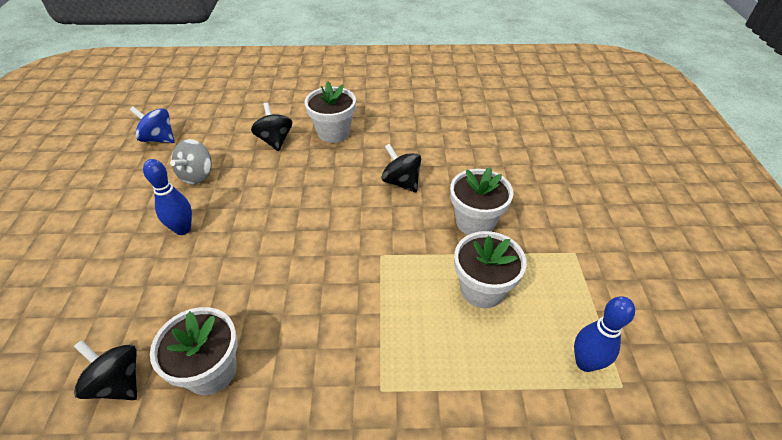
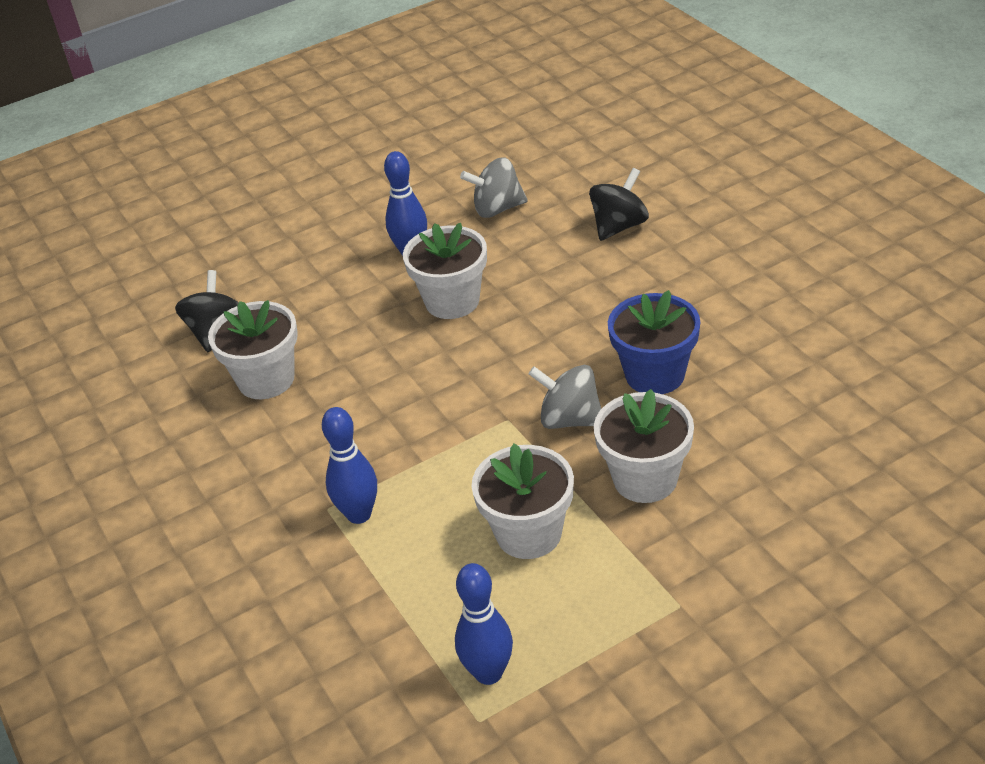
camera: 65 degrees right, 5 degrees down
(159, 139) = (526, 144): blue spinning top -> none
(333, 132) = (691, 264): white flower pot -> white flower pot (452, 301)
(401, 182) = (655, 374): black spinning top -> blue flower pot
(401, 372) = (359, 514): none -> blue bowling pin
(405, 229) = (569, 419): none -> grey spinning top

